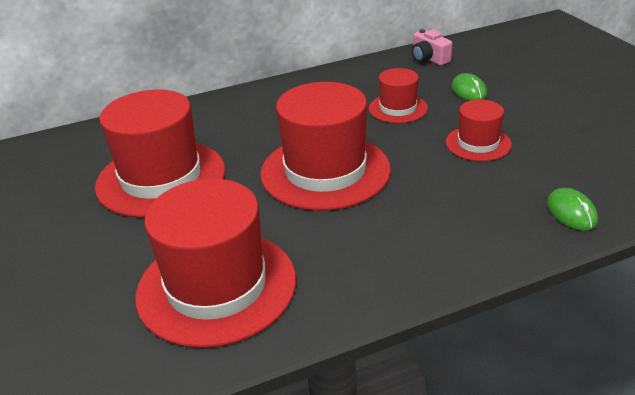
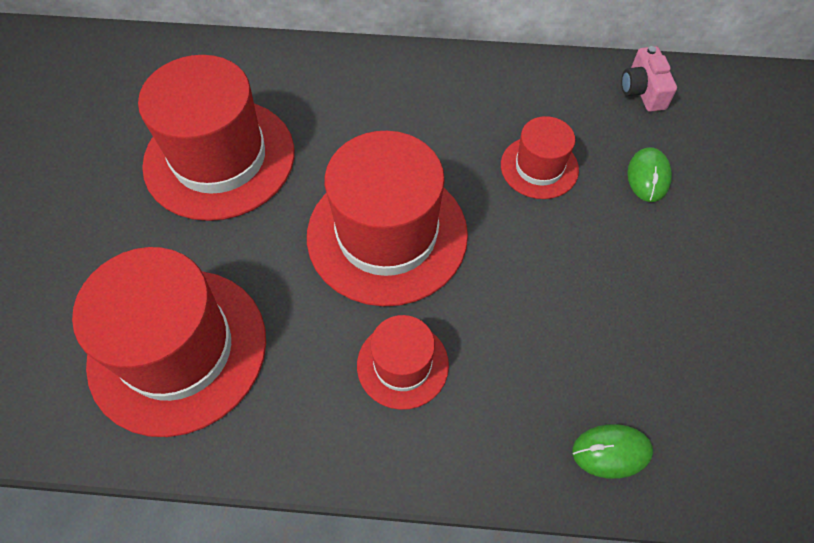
camera: 25 degrees right, 25 degrees up
(478, 143) = (589, 277): red hat -> red hat (402, 365)
(571, 212) = (611, 451): green mouse -> green mouse turned 75 degrees clockwise

